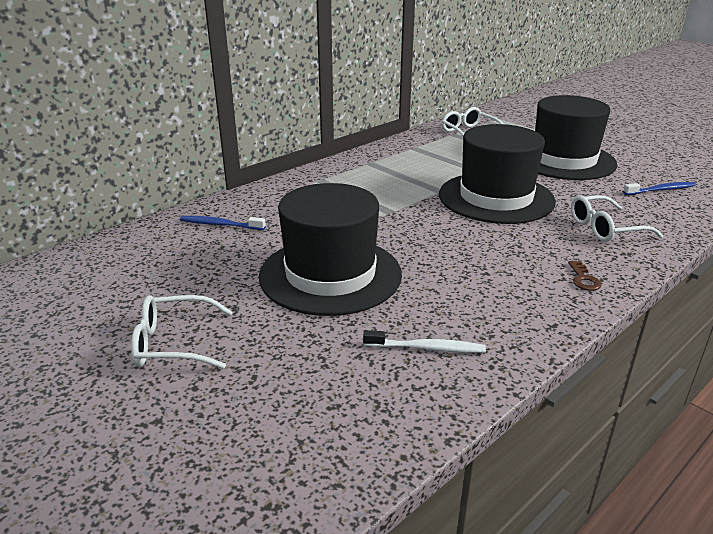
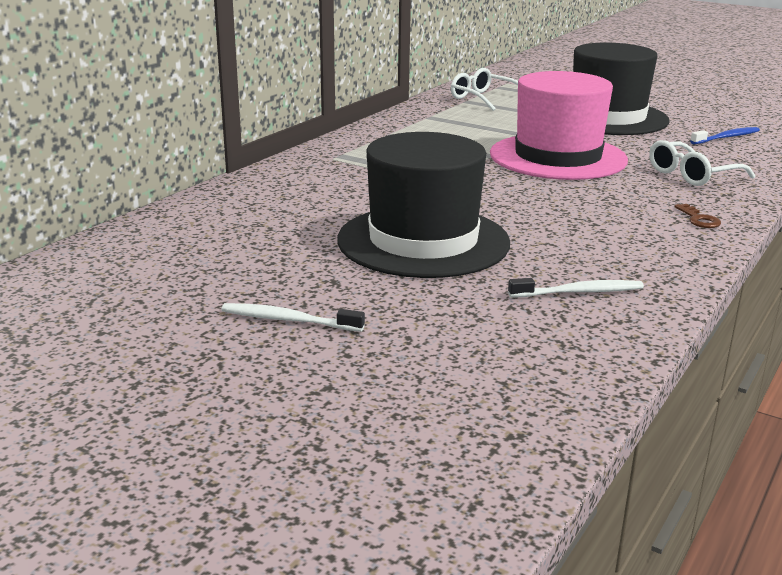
camera: 15 degrees left, 5 degrees down
(174, 343) = (288, 320): white glasses -> white toothbrush
(220, 225) = (250, 207): blue toothbrush -> none
(496, 198) = (558, 157): black hat -> pink hat

